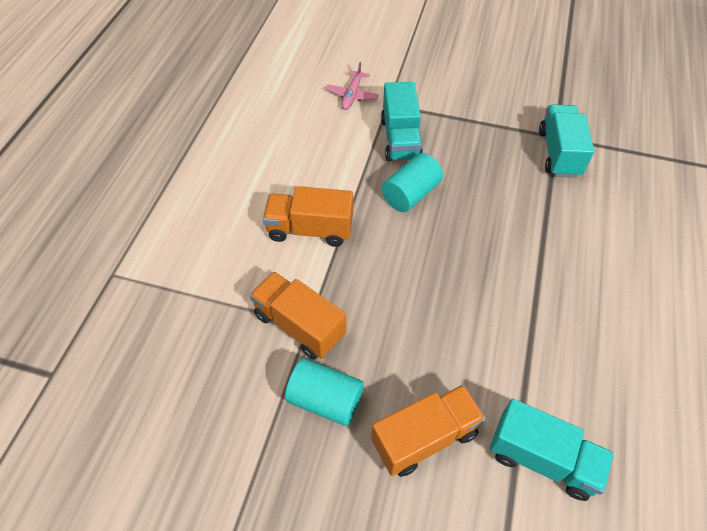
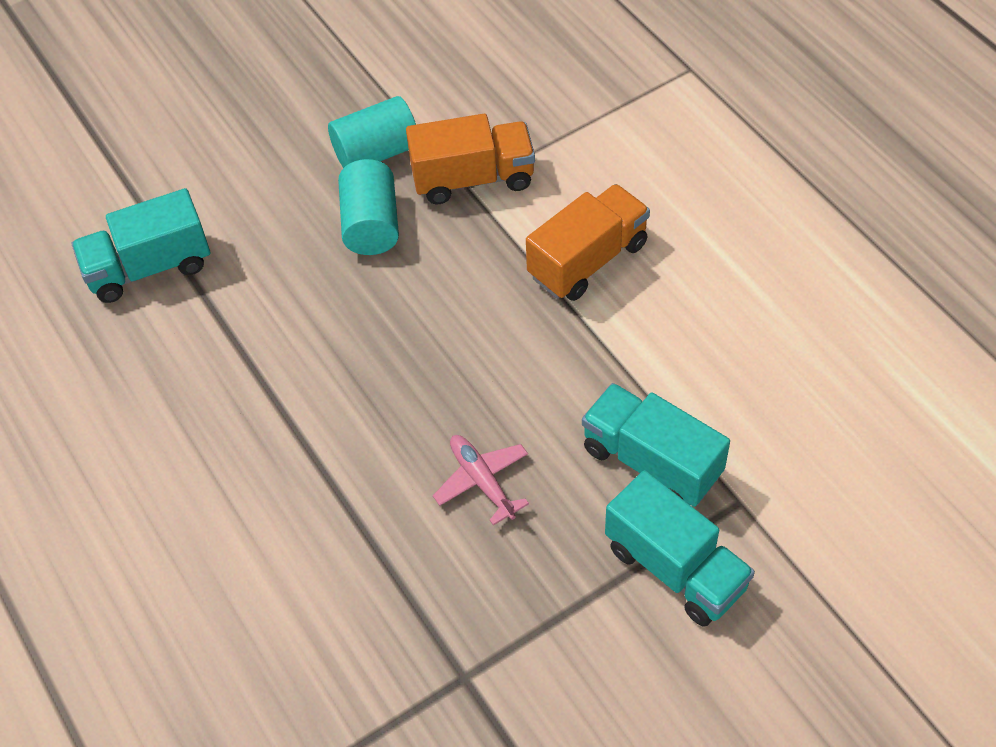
camera: 135 degrees right, 0 degrees up
(352, 95) = (802, 468): pink plane -> pink plane (482, 481)
(410, 194) = (542, 398): turquoise cylinder -> turquoise cylinder (371, 225)
(424, 437) = (264, 198): orange truck -> none
(559, 153) = (432, 646): turquoise truck -> turquoise truck (675, 568)

